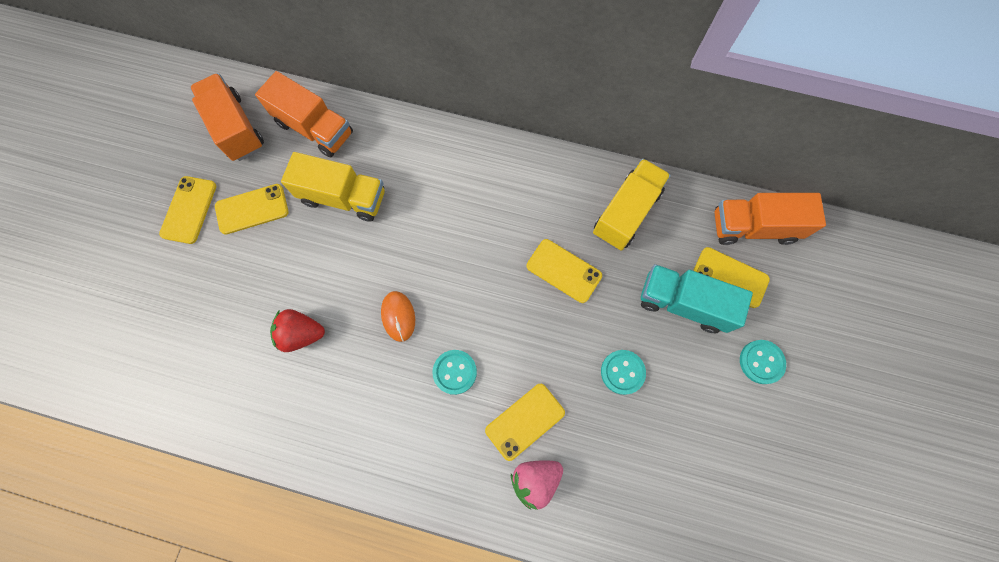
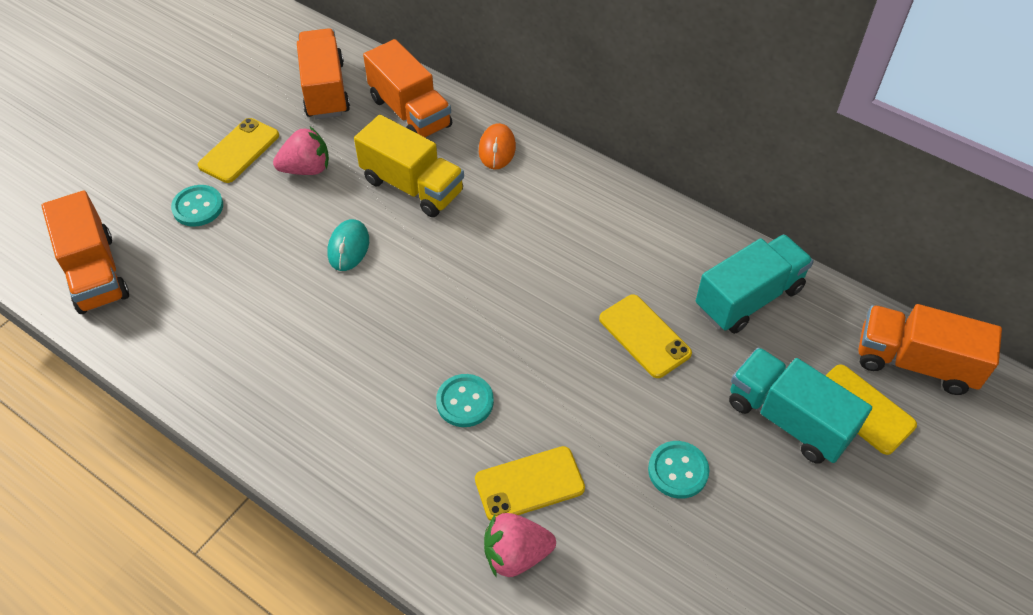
camera: 20 degrees right, 20 degrees down
(120, 363) = (95, 273): none -> orange truck
(252, 209) = (306, 169): yellow phone -> pink strawberry
(301, 334) = (304, 305): red strawberry -> none
(315, 270) = (348, 247): none -> turquoise mouse
(398, 316) = (423, 322): orange mouse -> orange mouse (497, 149)
(626, 213) = (748, 298): yellow truck -> turquoise truck
(761, 362) = (873, 520): turquoise button -> turquoise button (198, 207)

